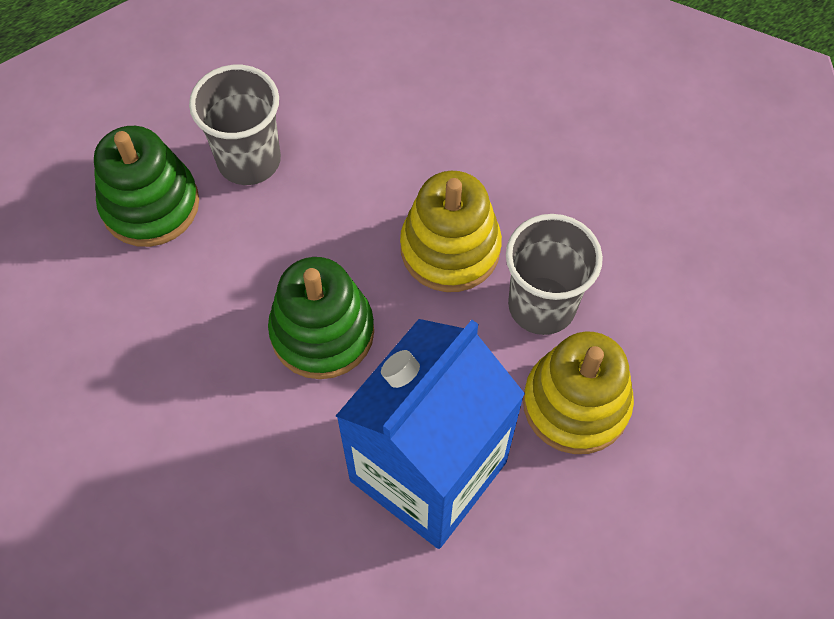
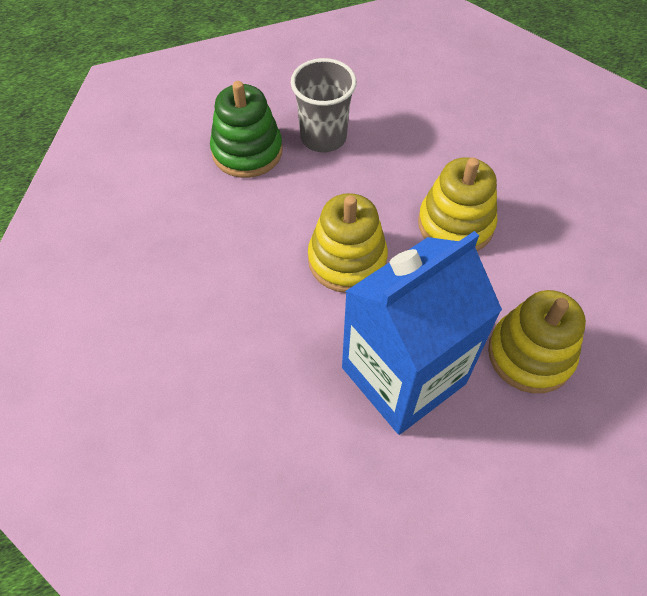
camera: 15 degrees right, 5 degrees down
(322, 332) = (347, 260): green stacking toy -> yellow stacking toy
(542, 305) = (517, 278): grey cup -> none

